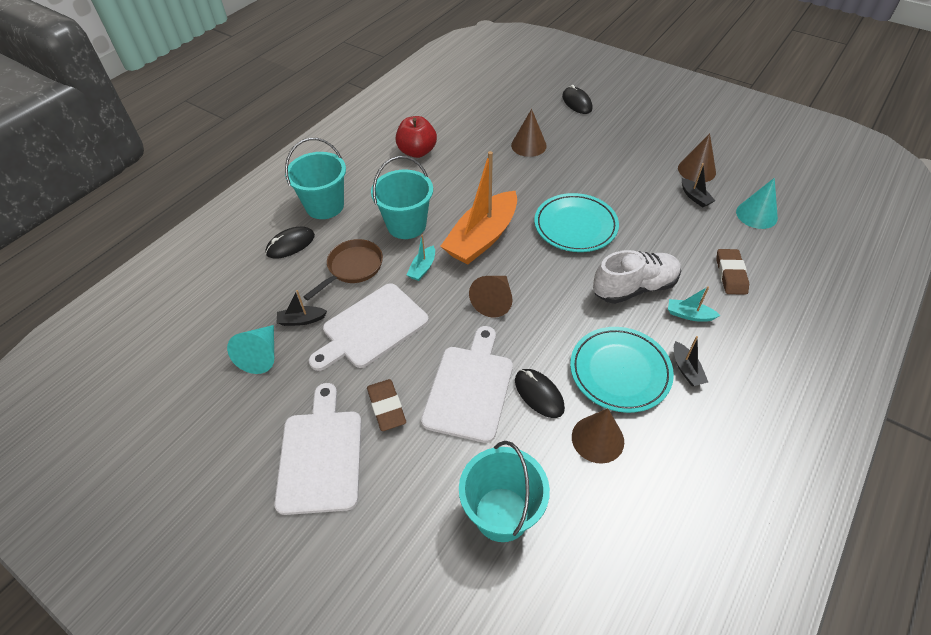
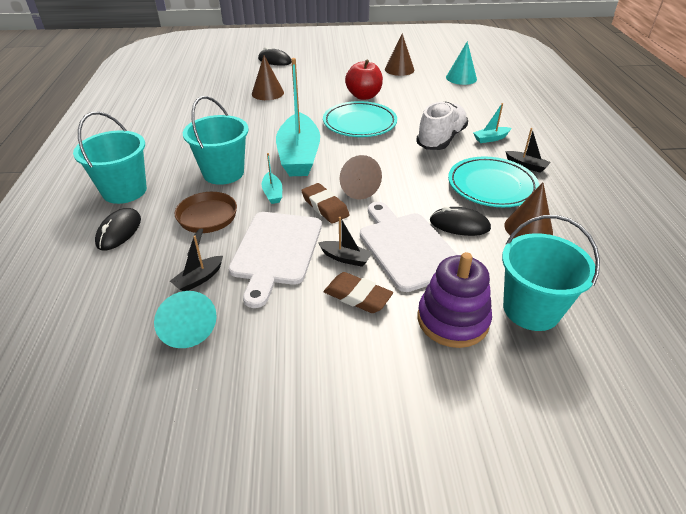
camera: 40 degrees left, 10 degrees down
(321, 455) = (342, 365): white cutting board -> none
(417, 152) = (175, 126): red apple -> red apple (364, 96)
(431, 477) = (452, 320): none -> purple stacking toy
(482, 238) = (299, 155): orange boat -> turquoise boat
(695, 197) = (416, 82): black boat -> black boat (345, 258)
(730, 274) = (486, 110): brown eraser -> brown eraser (325, 206)

